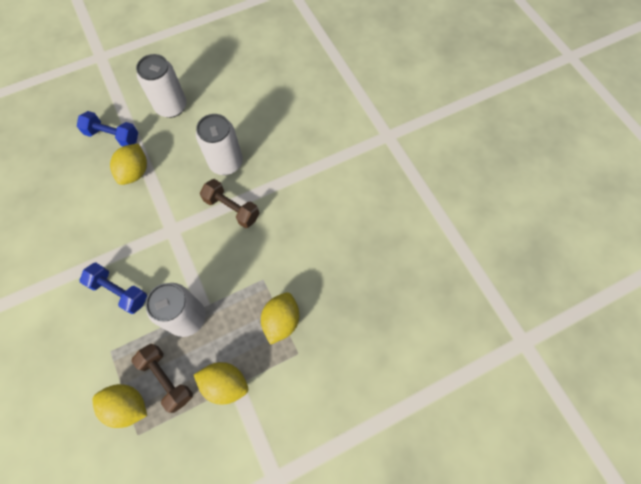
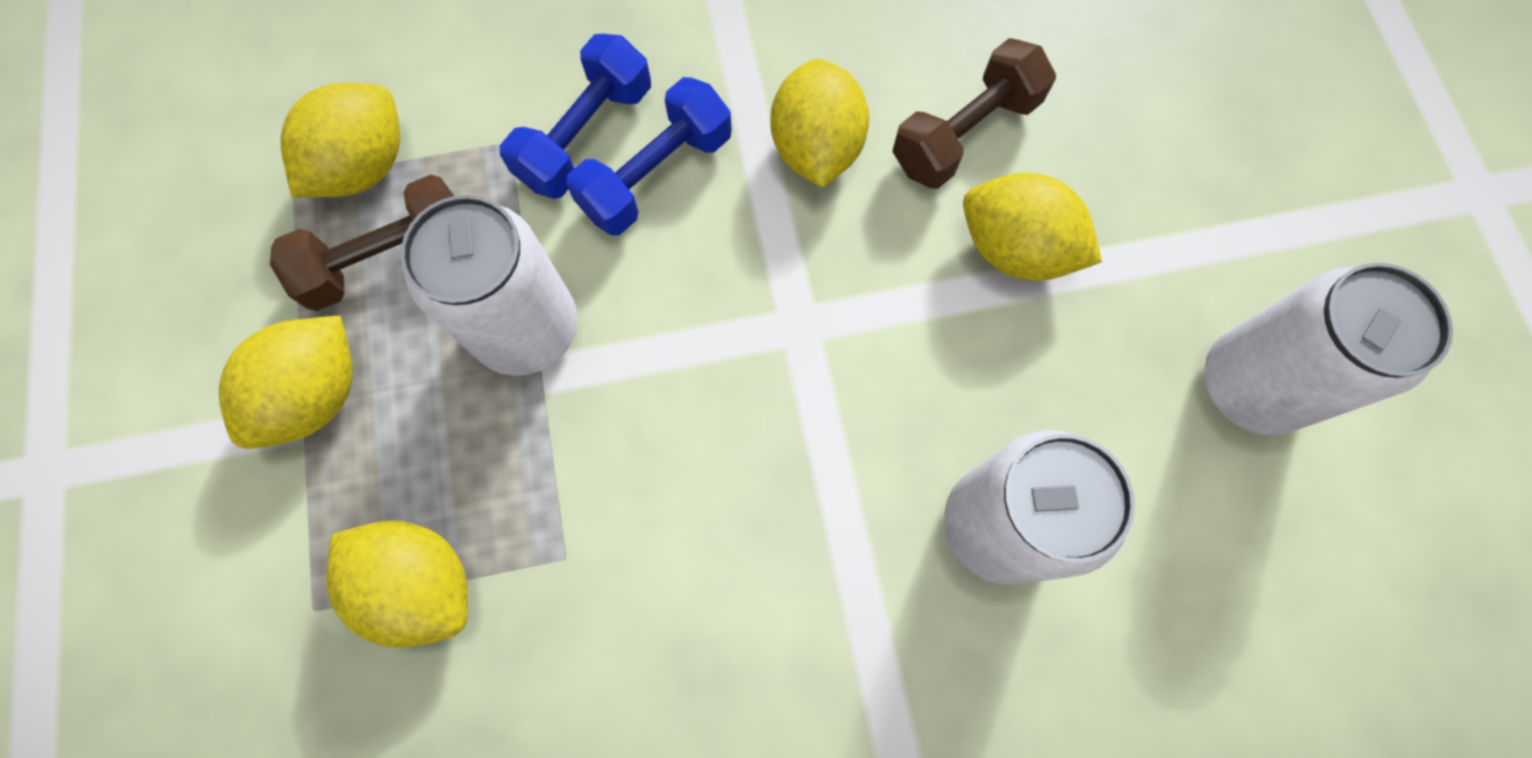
camera: 105 degrees right, 5 degrees up
(102, 240) = (816, 148): none -> yellow lemon
(113, 136) = (1155, 202): blue dumbbell -> blue dumbbell (586, 136)
(232, 209) = (824, 511): brown dumbbell -> brown dumbbell (964, 134)

